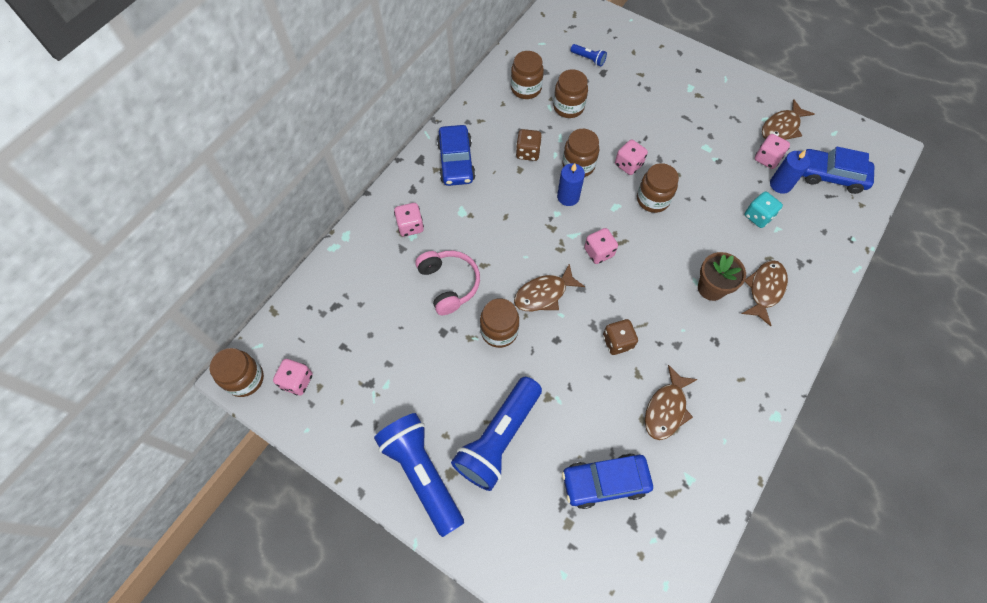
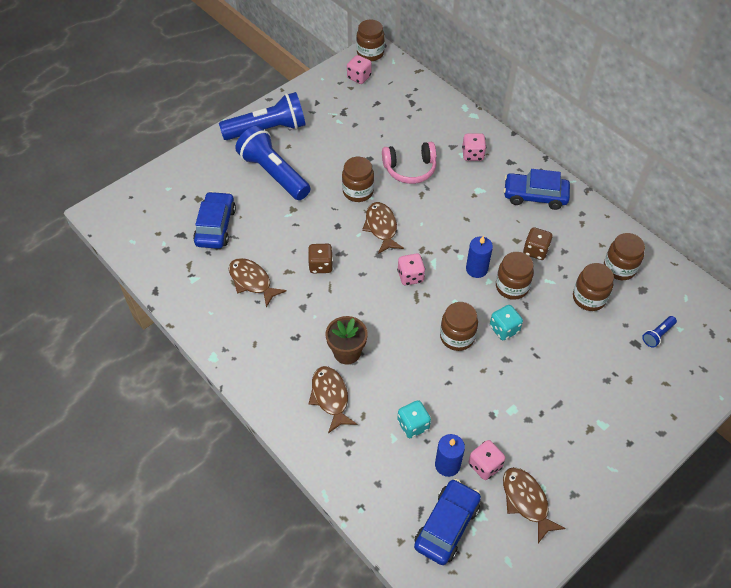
camera: 105 degrees right, 10 degrees down
(628, 164) = (504, 329): pink dice -> turquoise dice
(765, 289) = (330, 397): brown fish -> brown fish turned 150 degrees counterclockwise

